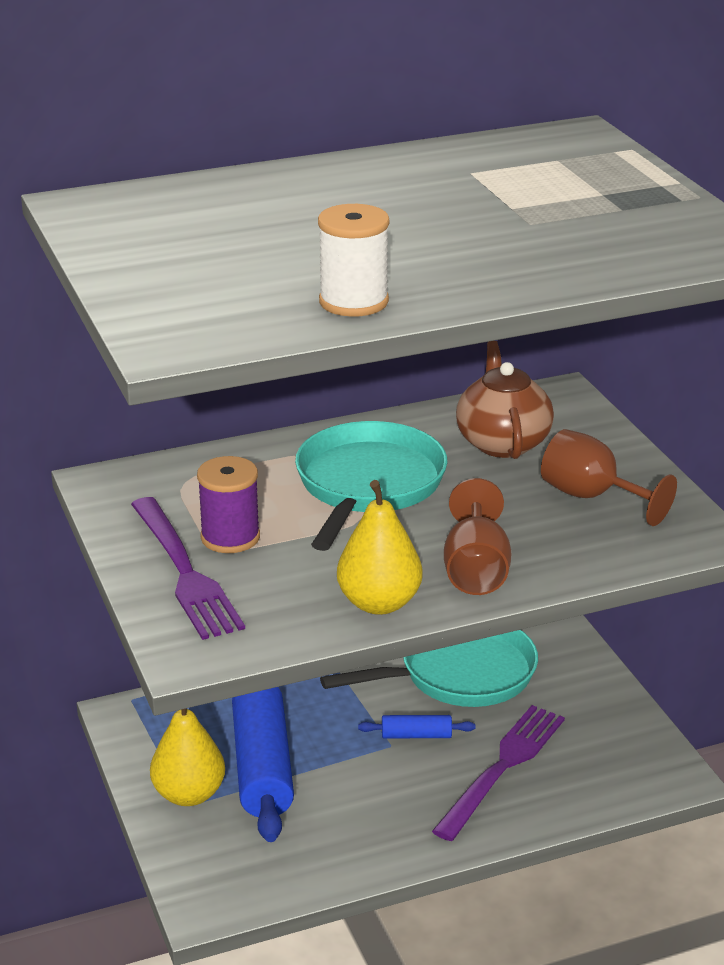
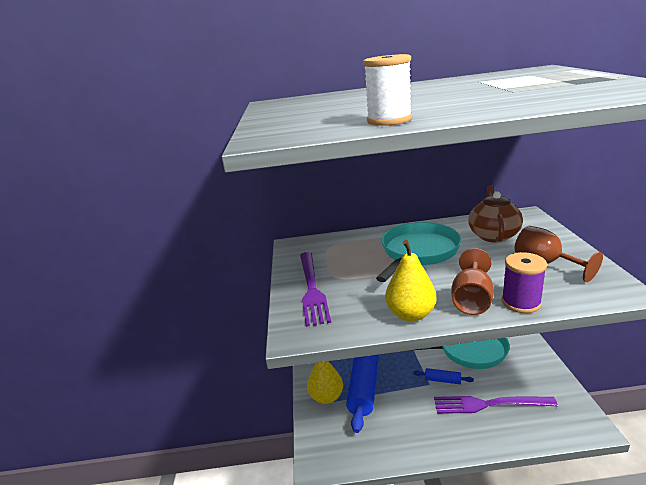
camera: 20 degrees right, 5 degrees down
(230, 537) = (341, 273): purple spool -> purple spool (521, 302)
(503, 766) = (487, 404): purple fork -> purple fork turned 135 degrees counterclockwise

